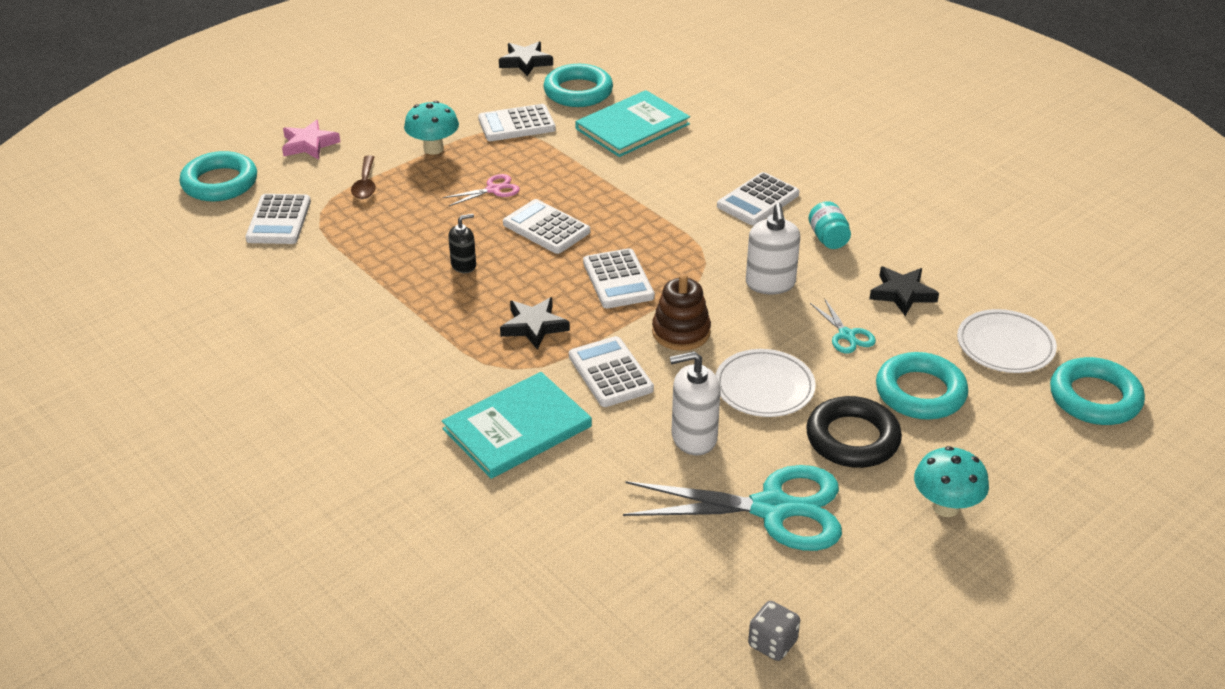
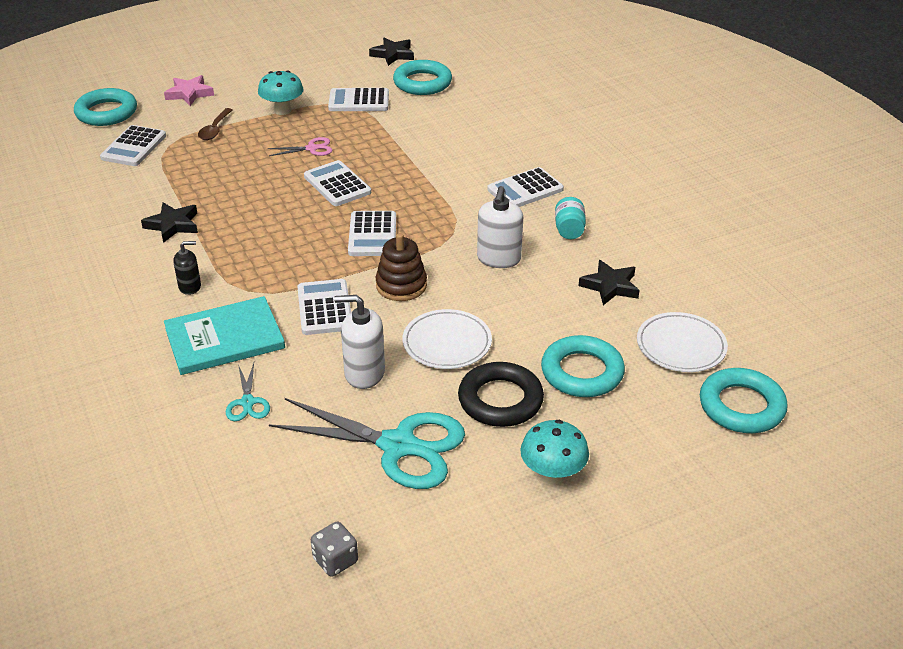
camera: 15 degrees right, 0 degrees up
(463, 265) = (255, 203): black soap dispenser -> black soap dispenser (190, 287)
(534, 326) = (283, 260): black star -> black star (173, 225)
(632, 126) = (452, 116): turquoise book -> none
(847, 335) = (542, 312): turquoise scissors -> turquoise scissors (247, 402)

